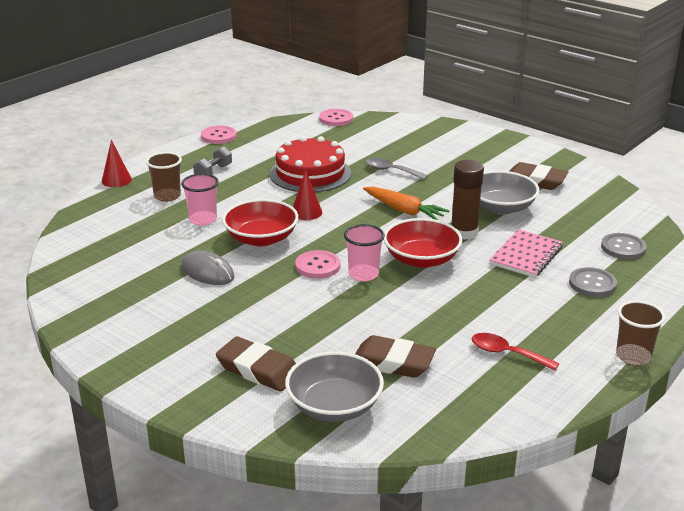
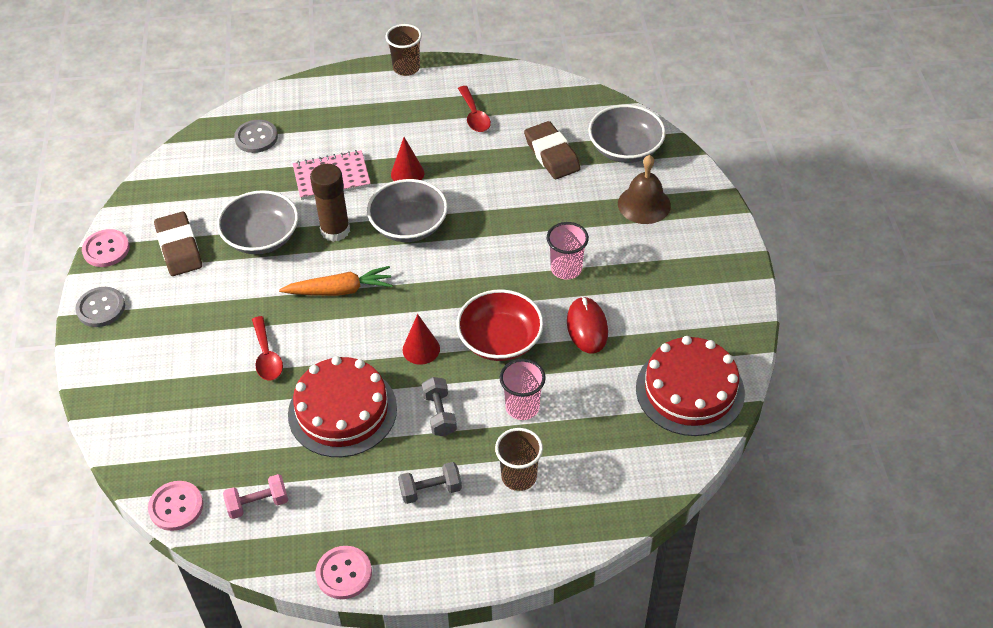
camera: 135 degrees left, 20 degrees up
(91, 276) = (690, 390): none -> red cake
(116, 180) = (544, 554): red cone -> red cone (407, 173)
(207, 272) = (587, 327): grey mouse -> red mouse
(251, 196) = (439, 414): none -> grey dumbbell
(258, 369) = (644, 204): brown eraser -> brown bell
(298, 134) = (258, 504): none -> pink dumbbell
(317, 266) = (494, 273): pink button -> pink button (106, 249)
(363, 274) = (471, 240): pink cup -> pink cup (566, 269)
(391, 171) = (267, 356): grey spoon -> red spoon
(404, 210) = (340, 290): orange carrot -> orange carrot turned 90 degrees clockwise
(421, 259) = (409, 225): red bowl -> grey bowl
(592, 284) = (334, 125): grey button -> grey button (101, 308)

